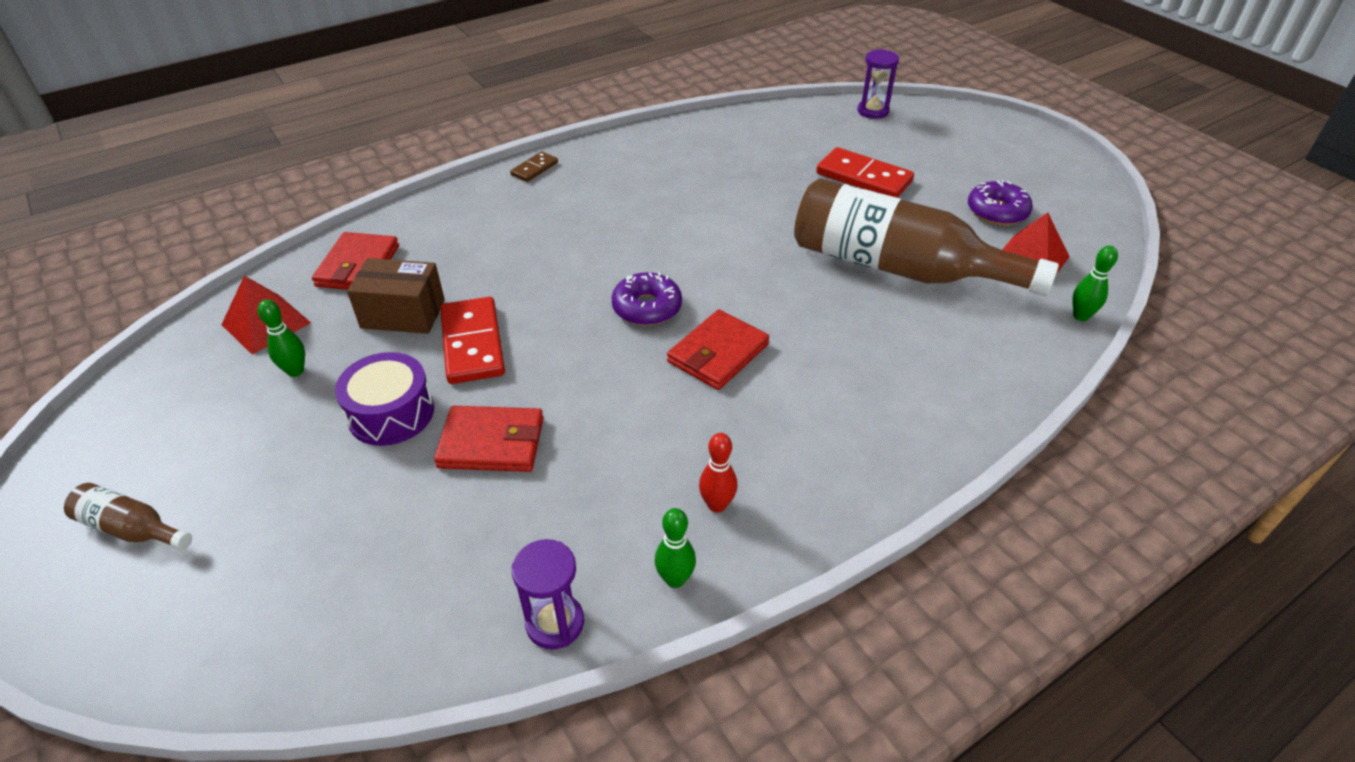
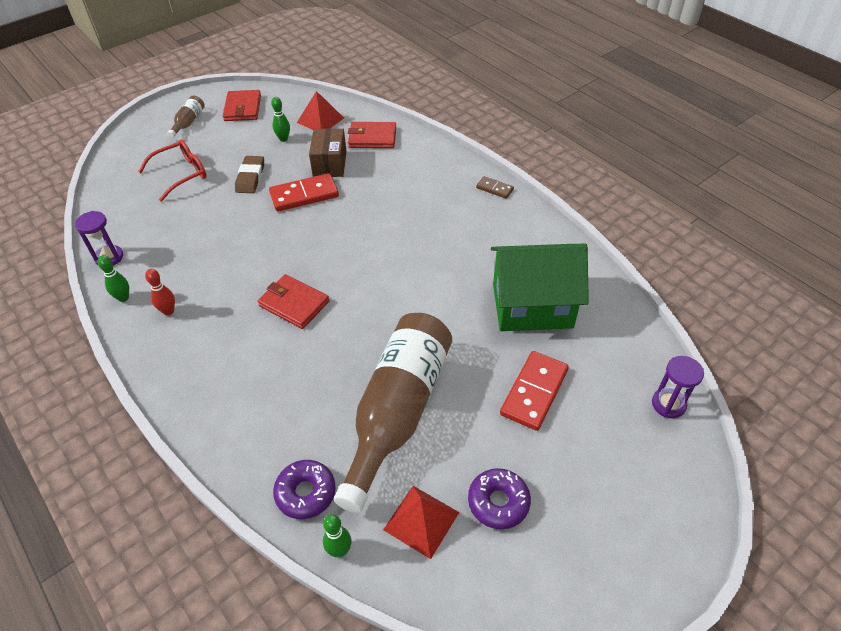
camera: 85 degrees right, 5 degrees up
(327, 524) = (181, 174): none -> red glasses
(391, 413) = (250, 177): purple drum -> brown eraser
(492, 443) = (226, 217): red wallet -> red wallet (243, 108)
(647, 307) = (339, 265): purple donut -> purple donut (306, 493)
(744, 165) = (532, 306): none -> green house

